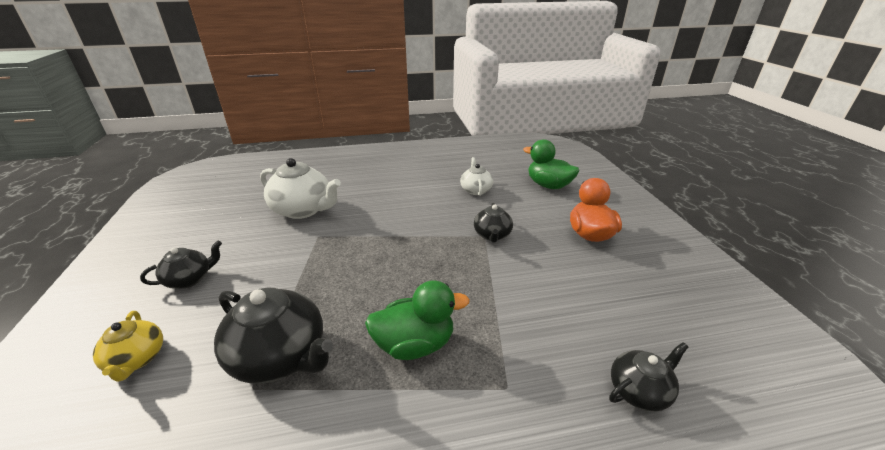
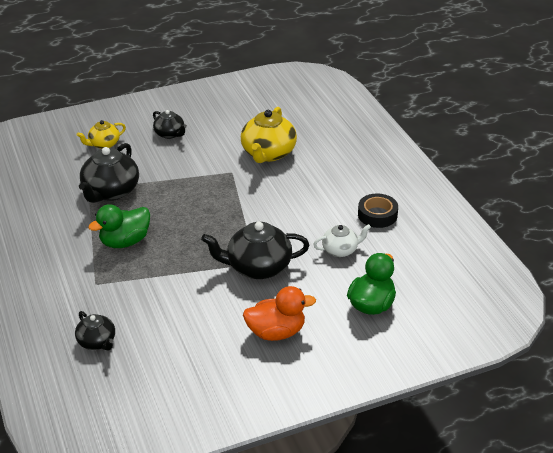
camera: 80 degrees right, 5 degrees up
(303, 210) = (268, 153): white teapot -> yellow teapot
(415, 344) = (125, 242): green duck -> green duck turned 75 degrees clockwise
(434, 169) = (377, 215): none -> black tape
(492, 235) = (258, 267): black teapot -> black teapot, size x1.75

